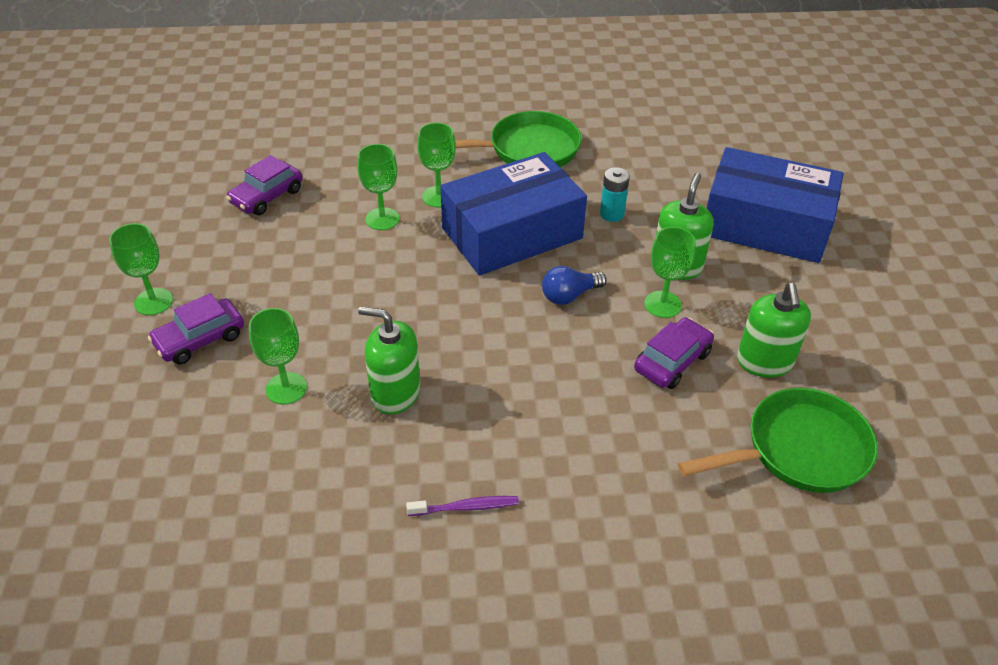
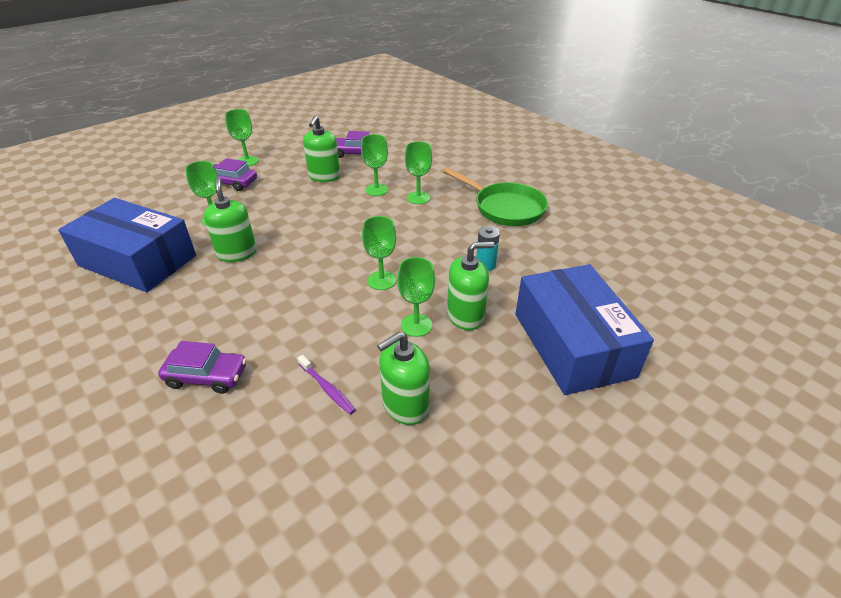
camera: 55 degrees right, 5 degrees down
(295, 247) = (324, 176): none -> green soap dispenser
(466, 507) = (160, 316): purple toothbrush -> purple toothbrush (327, 388)
(512, 233) = (416, 235): blue box -> blue box (138, 260)
(569, 295) = (381, 280): blue light bulb -> green goblet
(672, 361) = (360, 353): purple car -> purple car (207, 376)
(799, 450) = (318, 466): green pan -> none

